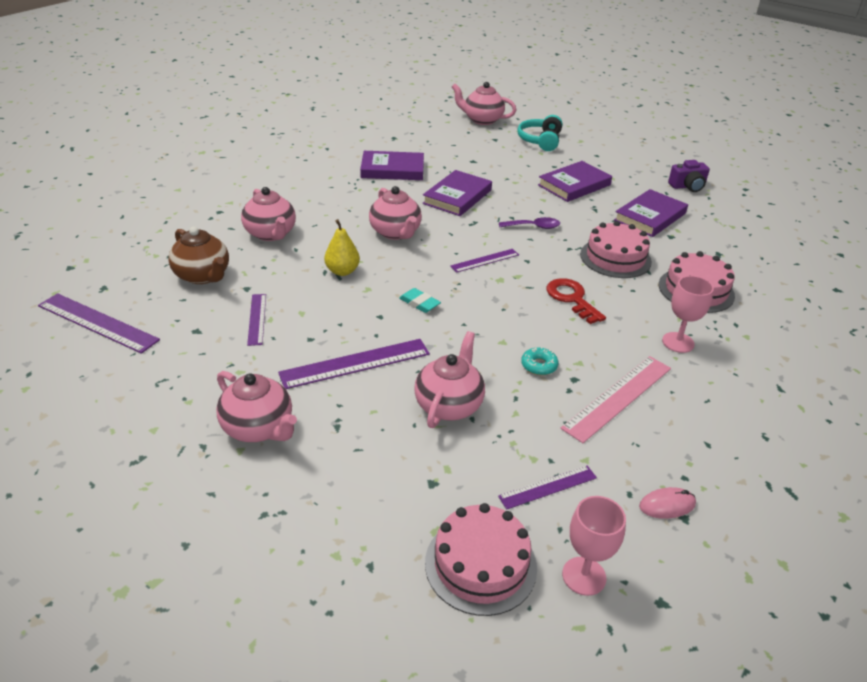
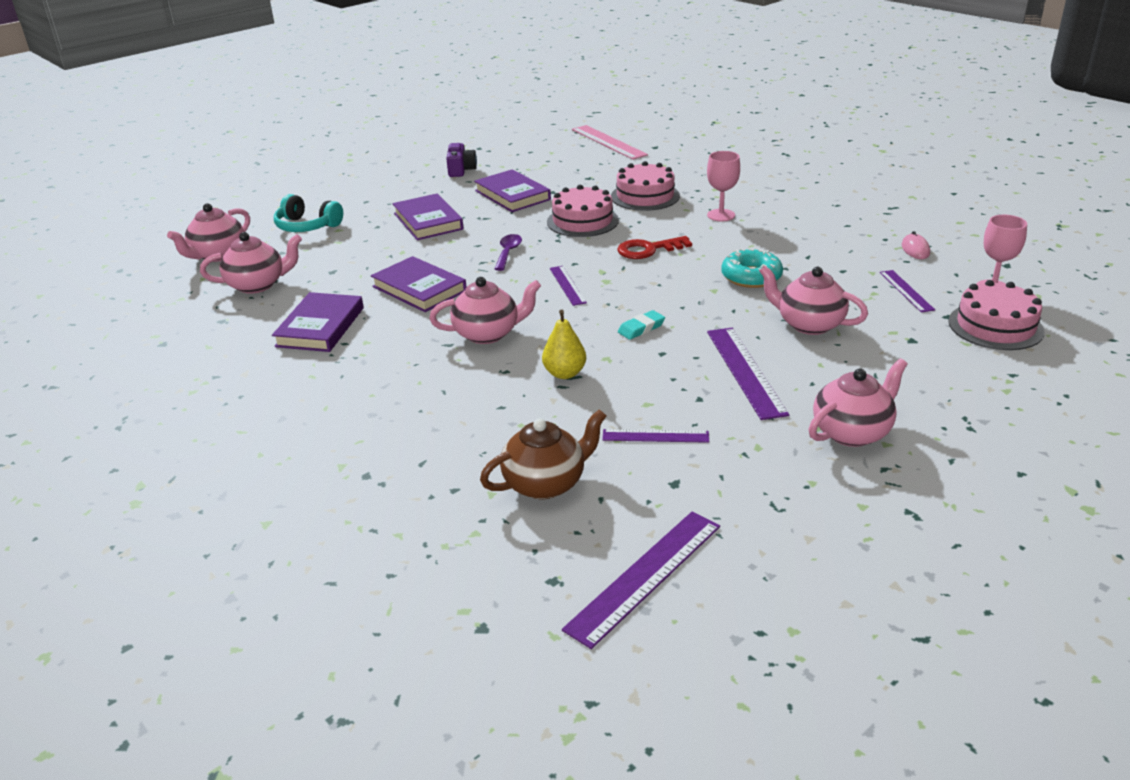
camera: 75 degrees left, 5 degrees down
(271, 234) = (453, 427): pink teapot -> pink teapot (258, 285)
(539, 365) = (751, 277): turquoise donut -> turquoise donut, size x1.73
(618, 397) = (795, 249): pink ruler -> pink ruler (608, 142)

